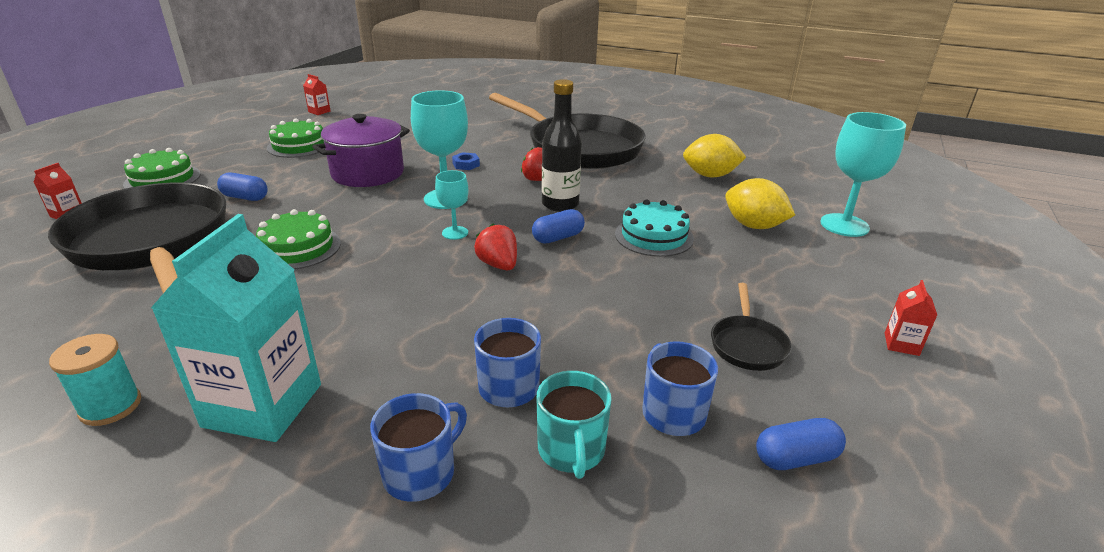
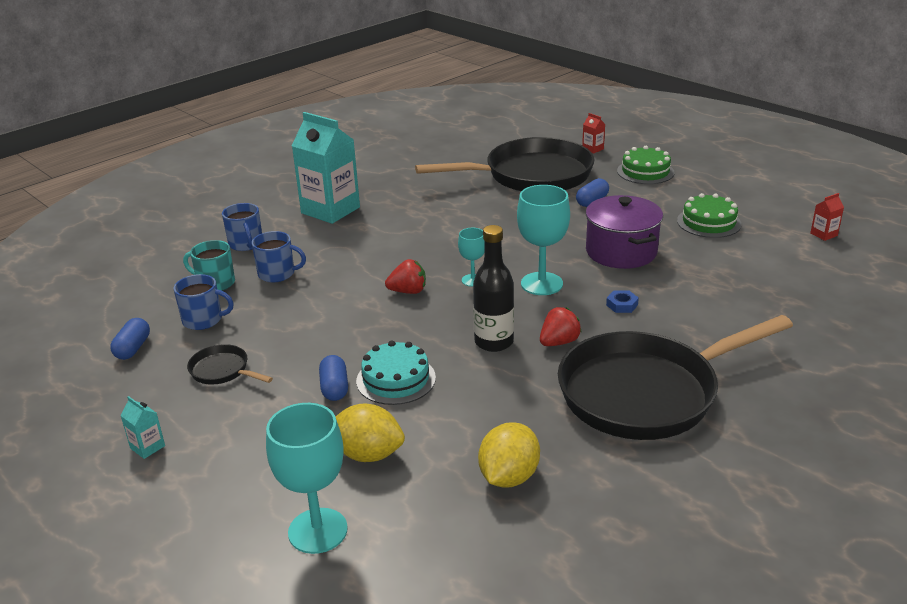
camera: 115 degrees right, 0 degrees up
(110, 406) = (364, 179): turquoise spool -> none
(297, 248) = (491, 220): green cake -> none
(558, 237) = (430, 326): blue capsule -> blue capsule (334, 388)
(753, 226) = (368, 454): yellow lemon -> yellow lemon turned 45 degrees clockwise
(901, 344) = (147, 447): red carton -> turquoise carton

